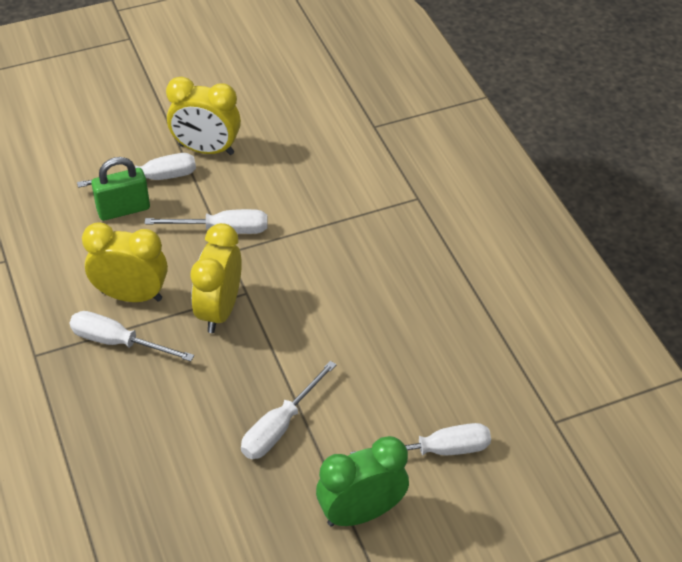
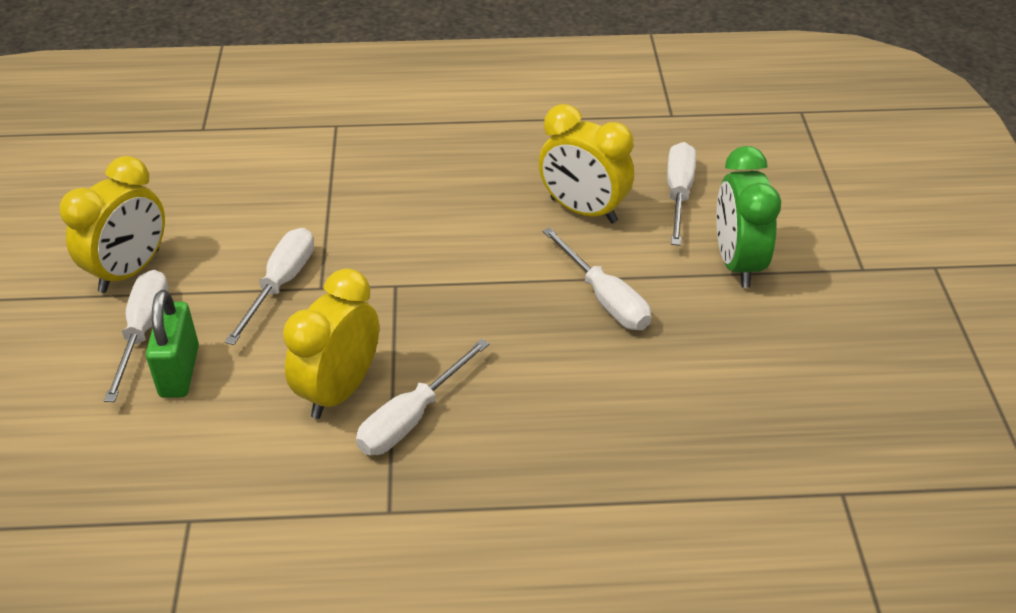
camera: 70 degrees left, 5 degrees down
(219, 310) = (410, 313): yellow clock -> yellow clock (583, 211)

